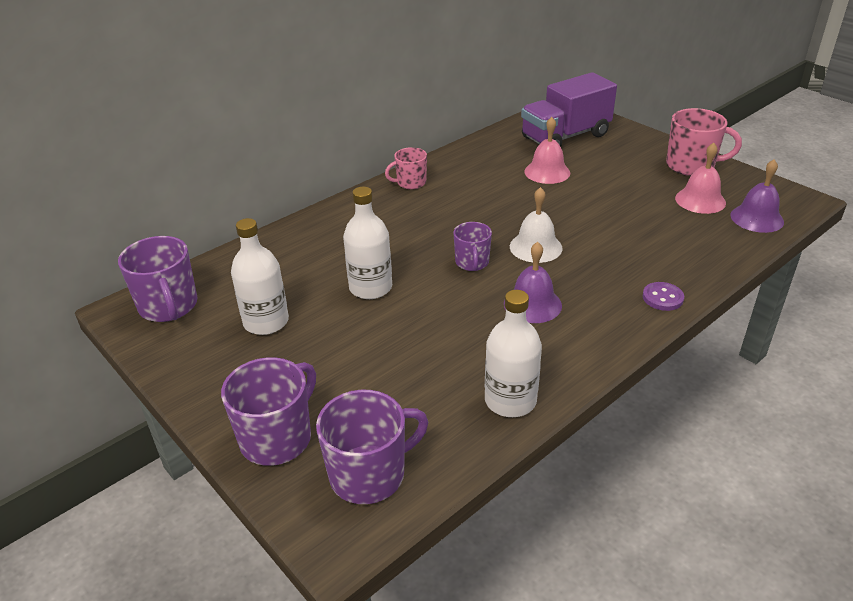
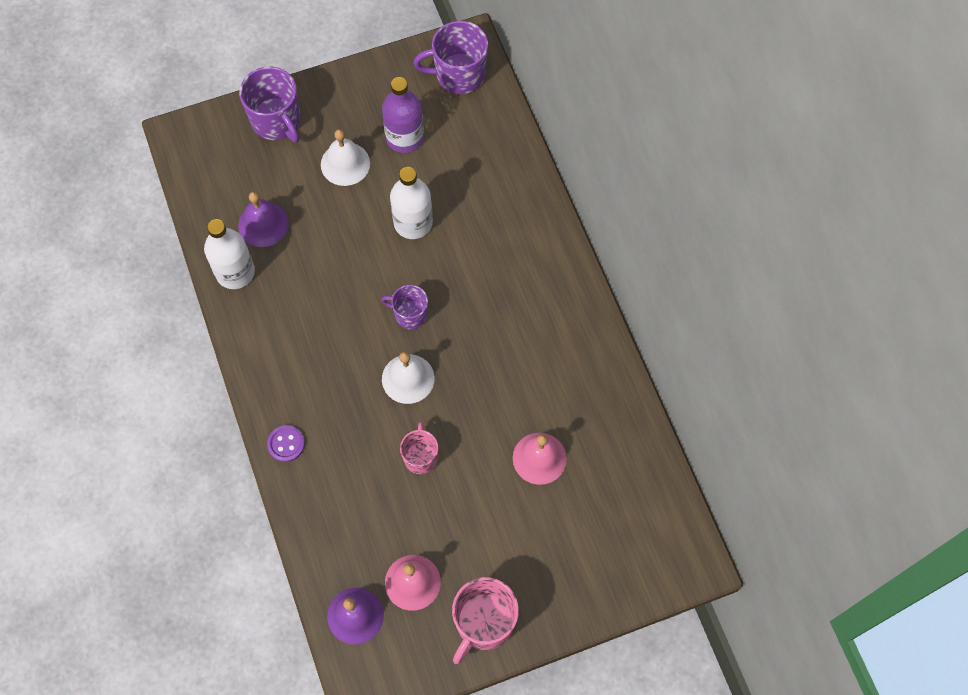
camera: 110 degrees right, 30 degrees up
(266, 322) = (404, 137): white bottle -> purple bottle
(318, 356) = (345, 163): none -> white bell
(369, 474) = (218, 165): purple mug -> none
(410, 183) = (577, 313): pink mug -> pink mug (420, 457)
(532, 304) = (330, 337): purple bell -> purple bell (263, 224)
(565, 137) = (613, 521): purple truck -> none

